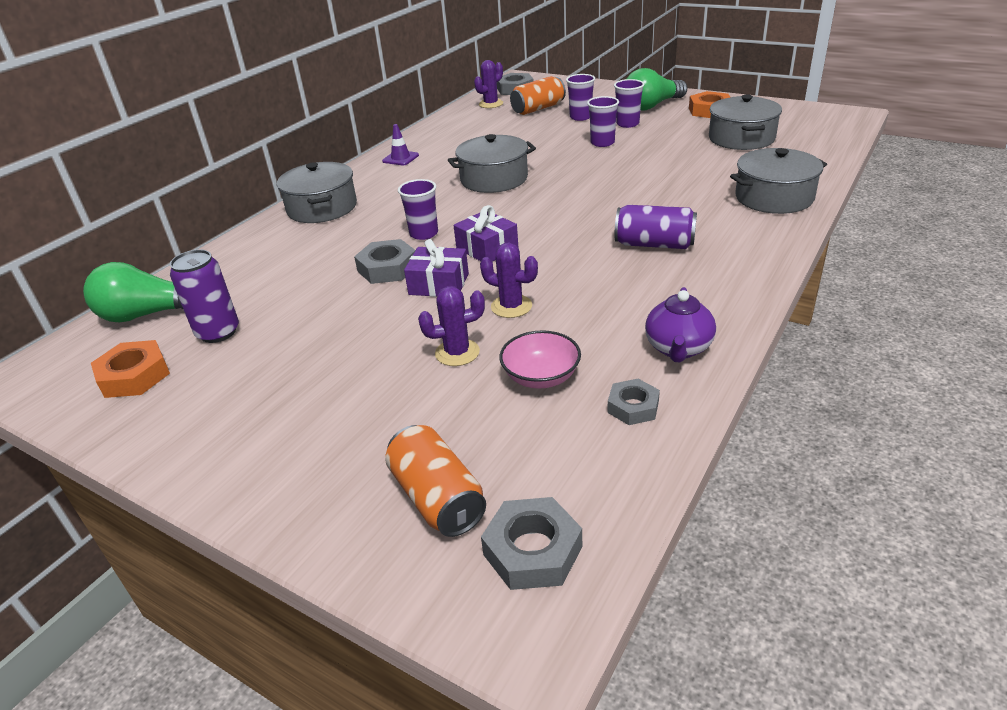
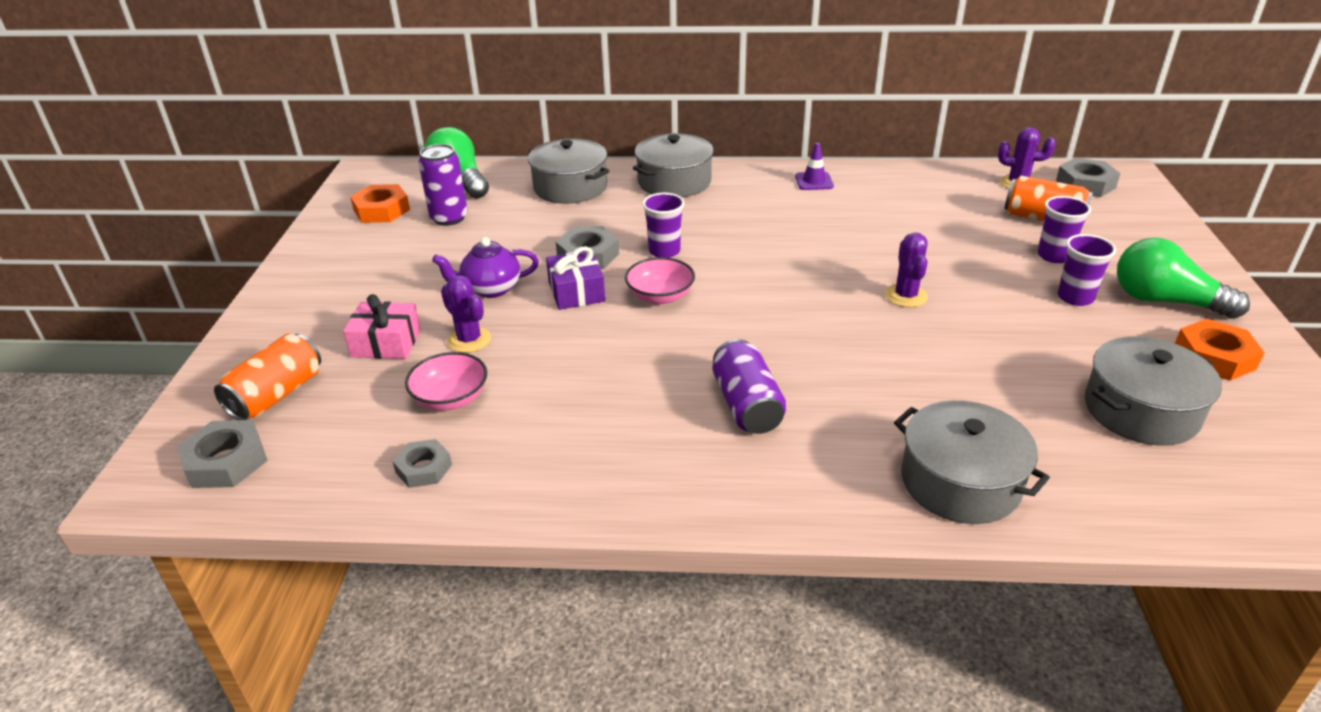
camera: 60 degrees right, 0 degrees up
(412, 405) = (386, 343): none -> pink gift
(487, 248) = (660, 296): purple gift -> pink bowl
(494, 179) = (816, 251): grey pot -> grey pot (570, 187)
(511, 306) = (559, 345): purple cactus -> purple cactus (906, 296)
(602, 143) = (990, 294): purple cup -> none
(678, 349) = (534, 475): purple teapot -> purple teapot (490, 289)

